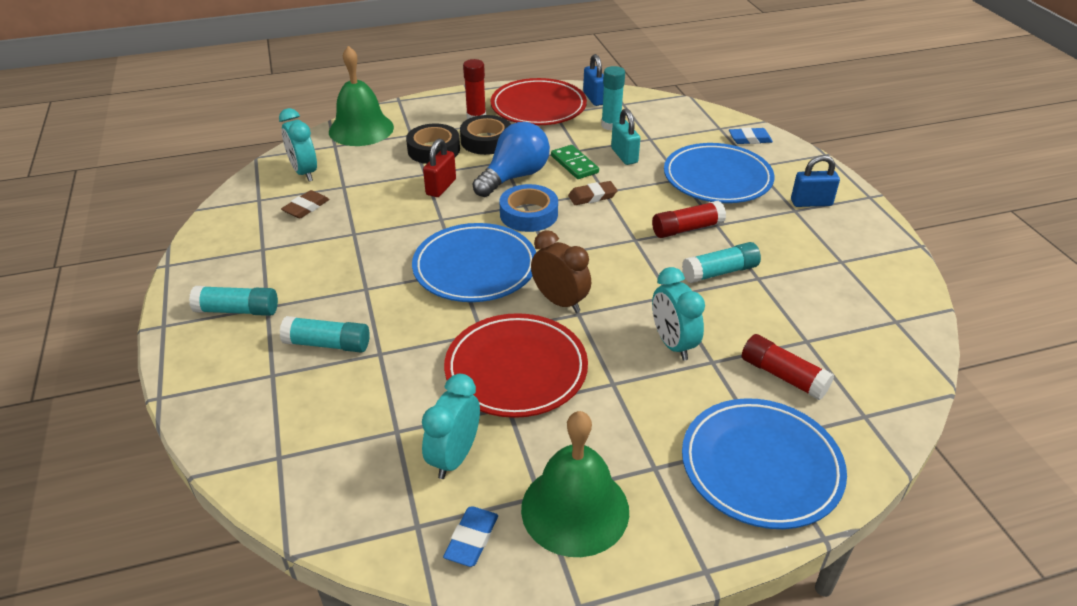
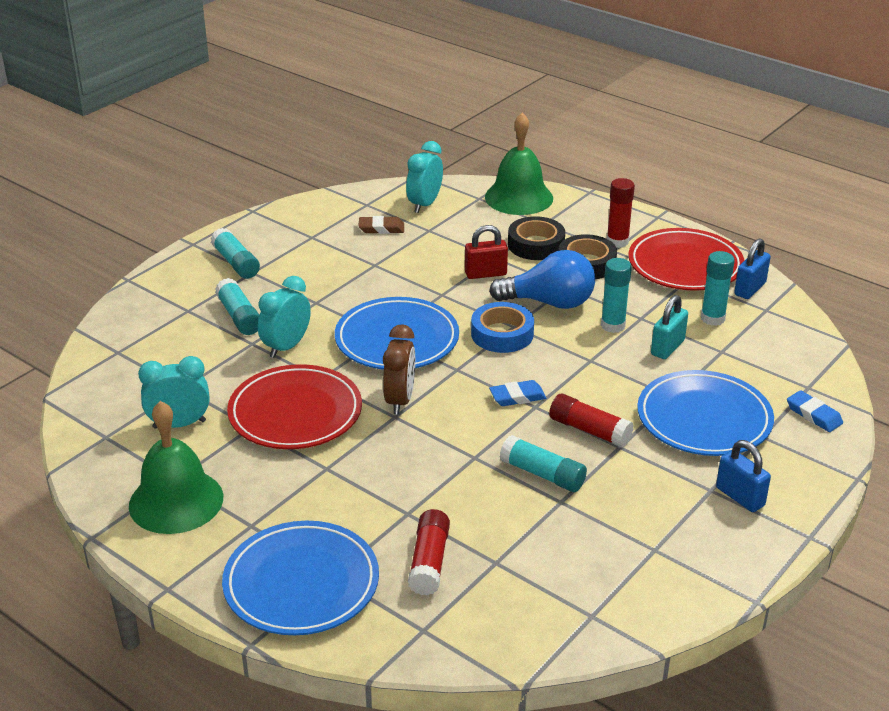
camera: 55 degrees right, 5 degrees down
(471, 539) = (112, 465): blue eraser -> blue eraser (517, 397)
(574, 164) = (613, 325): green domino -> turquoise glue stick
(592, 196) = (573, 356): brown eraser -> none
(672, 344) = (408, 482): turquoise clock -> turquoise clock (286, 347)

